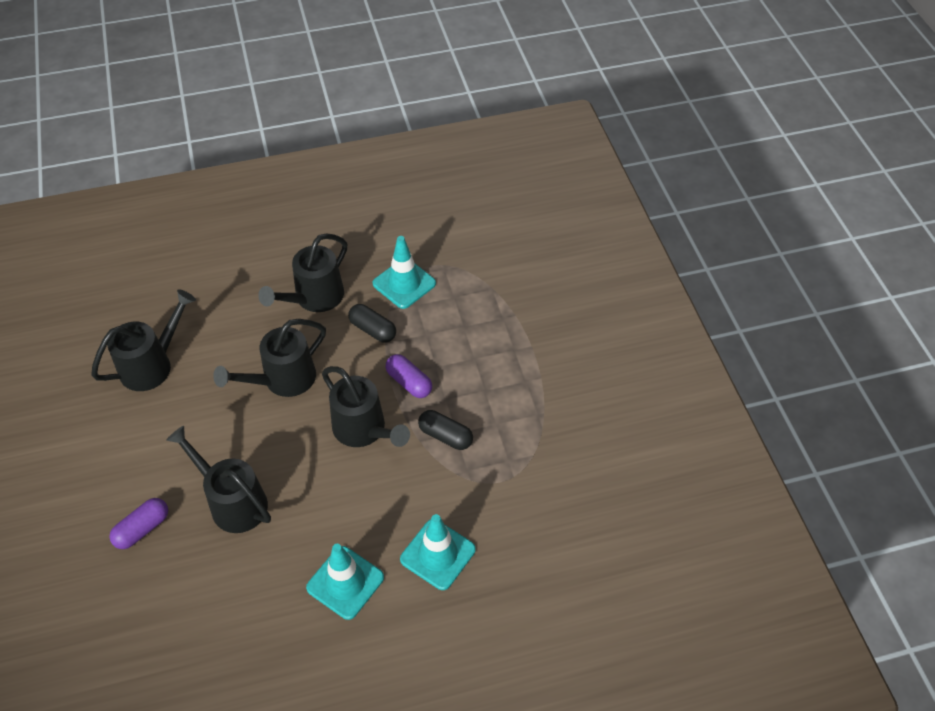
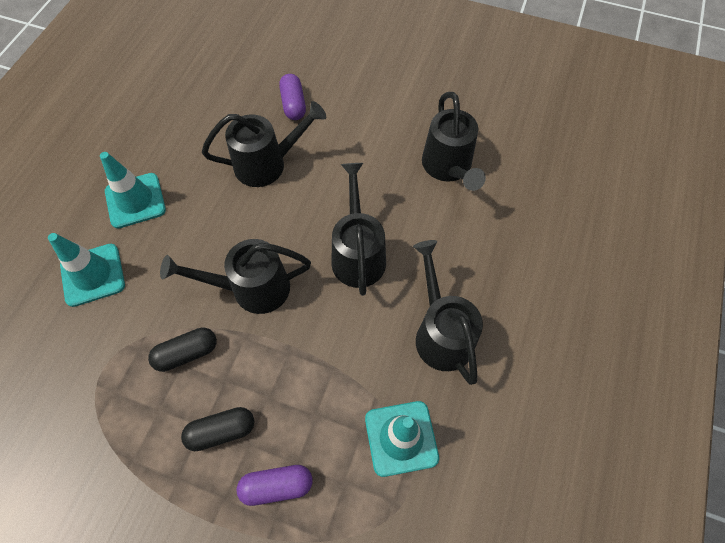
camera: 125 degrees right, 10 degrees up
(373, 330) = (359, 365): black capsule -> black capsule (221, 431)
(409, 382) = (270, 359): purple capsule -> purple capsule (277, 486)

